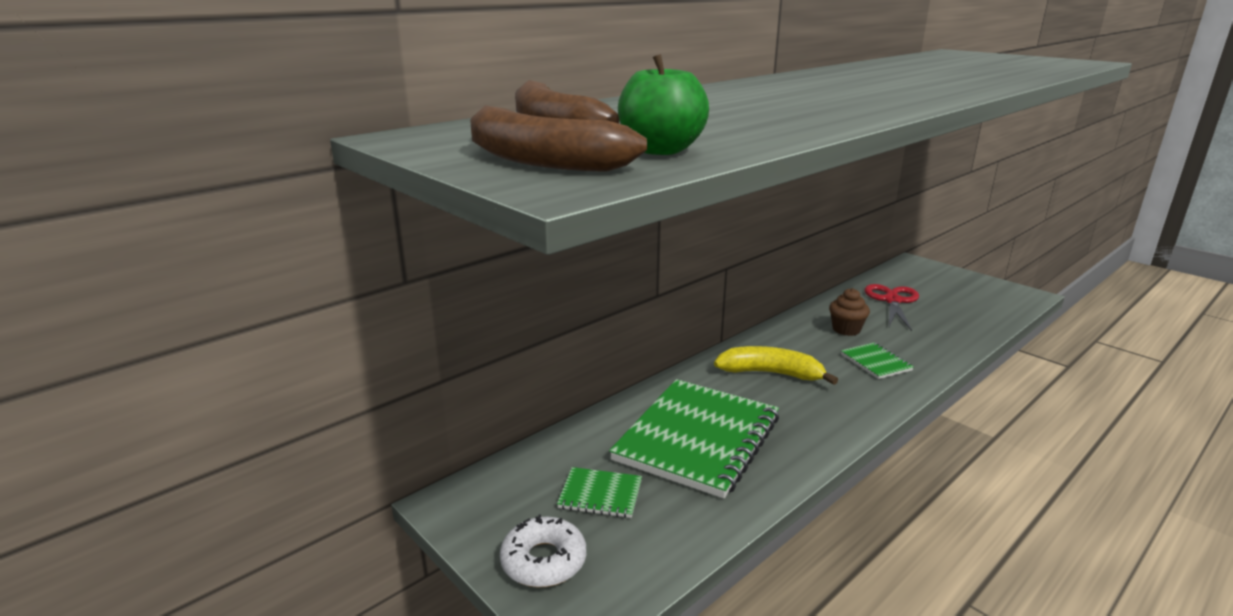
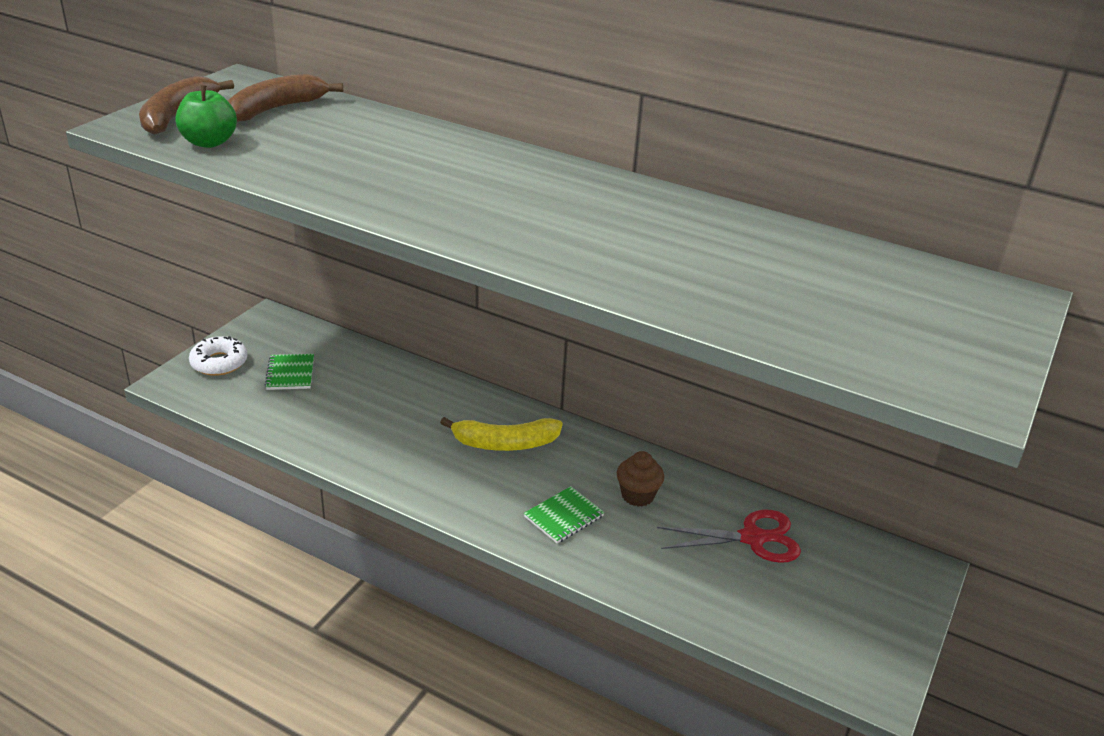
camera: 70 degrees right, 10 degrees up
(698, 439) = (374, 409): green notebook -> none
(771, 373) = (505, 443): yellow banana -> yellow banana turned 90 degrees clockwise

